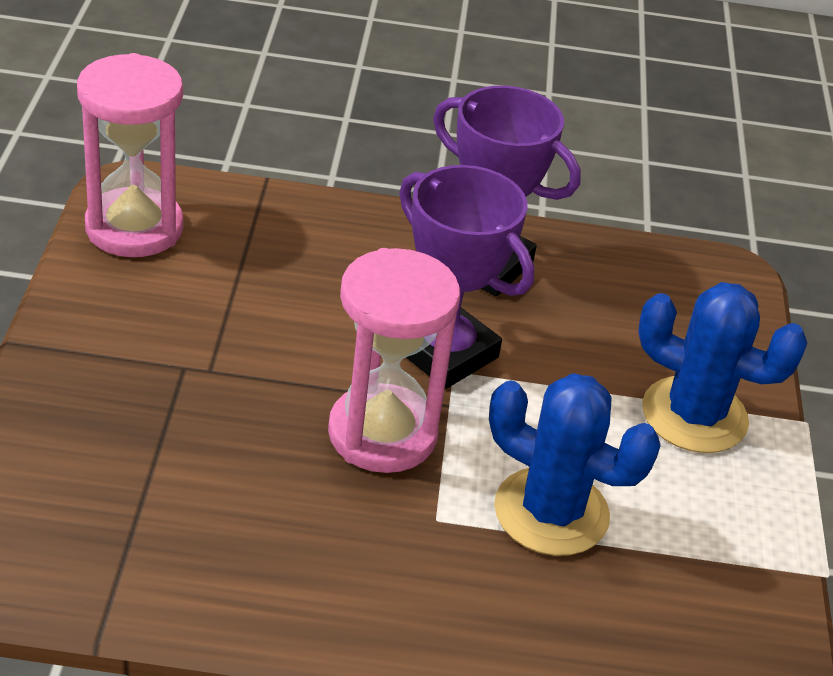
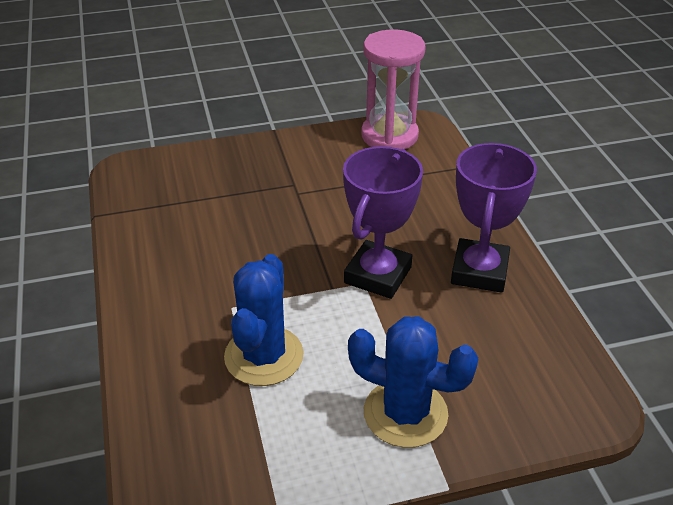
camera: 75 degrees right, 0 degrees up
(382, 434) = (288, 267): pink hourglass -> none
(694, 415) = (405, 413): blue cactus -> blue cactus turned 75 degrees counterclockwise

